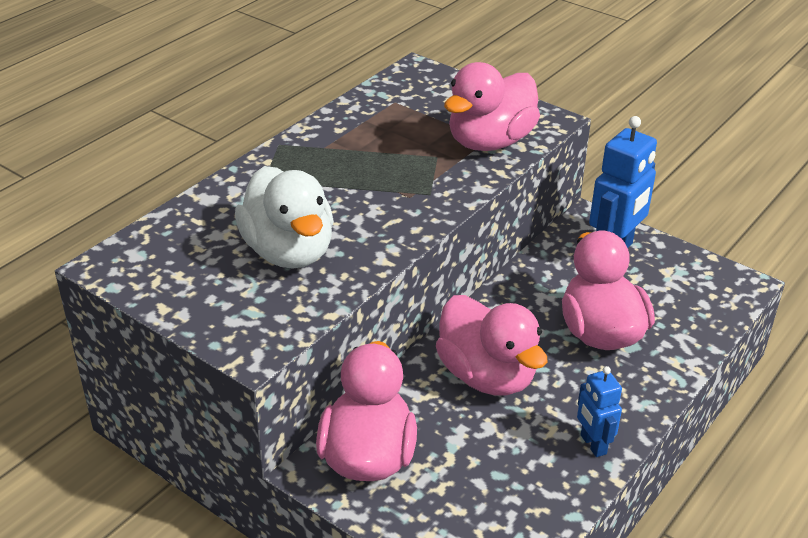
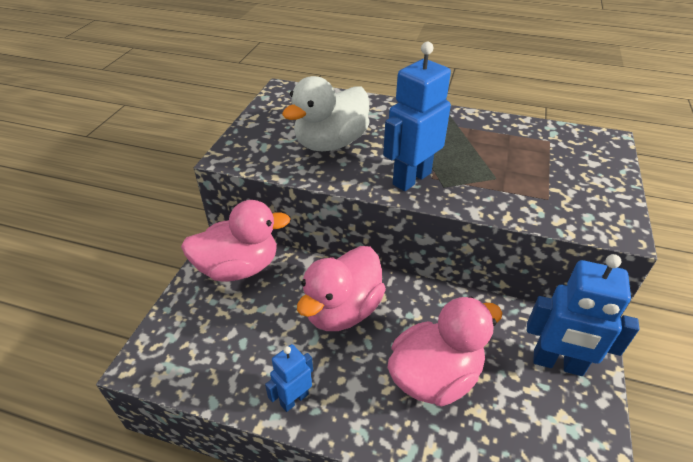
camera: 70 degrees right, 5 degrees up
(403, 211) = (411, 178): none -> blue robot
(490, 142) = (545, 201): pink duck -> none

